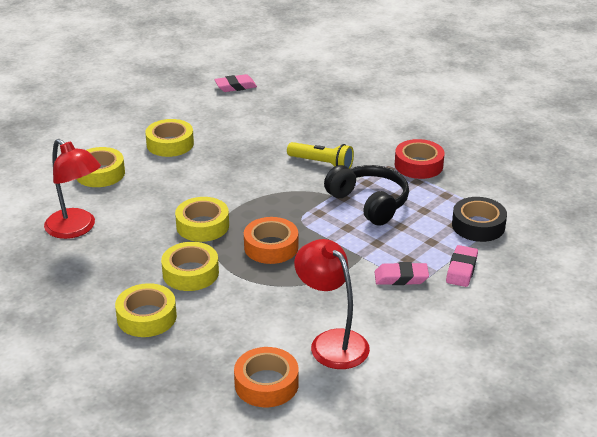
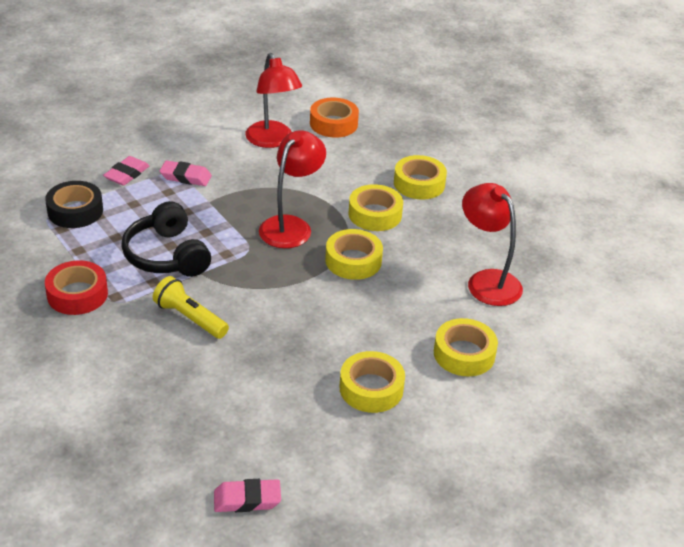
camera: 170 degrees left, 5 degrees up
(271, 247) = (291, 226): orange tape -> red lamp

